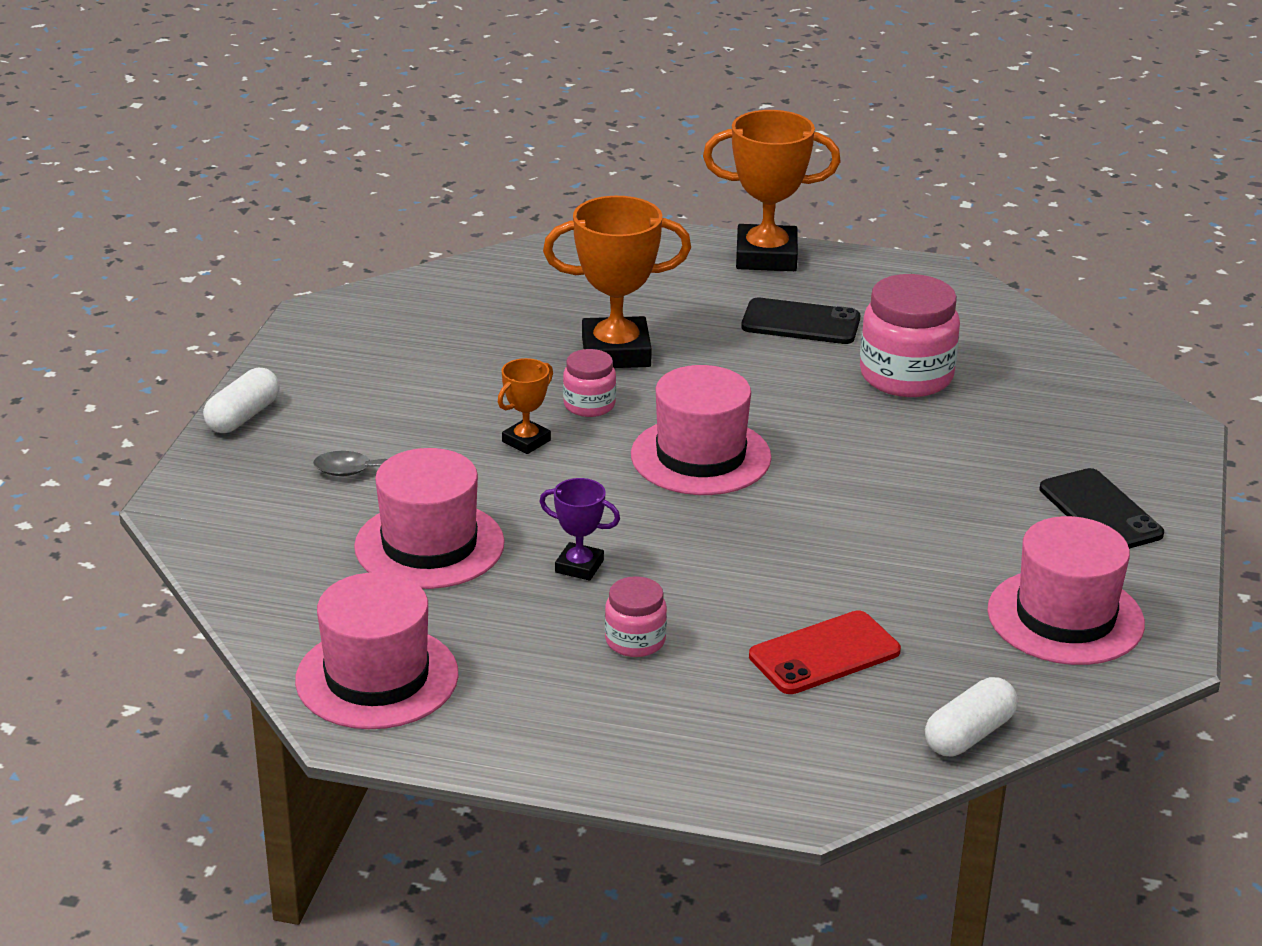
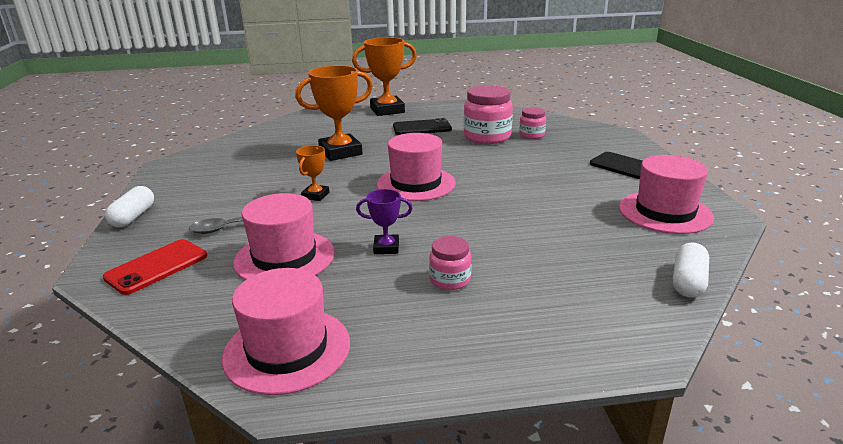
camera: 20 degrees left, 5 degrees down
(589, 405) = (341, 174): pink jar -> pink jar (531, 135)
(824, 654) = (565, 259): red phone -> red phone (157, 267)

